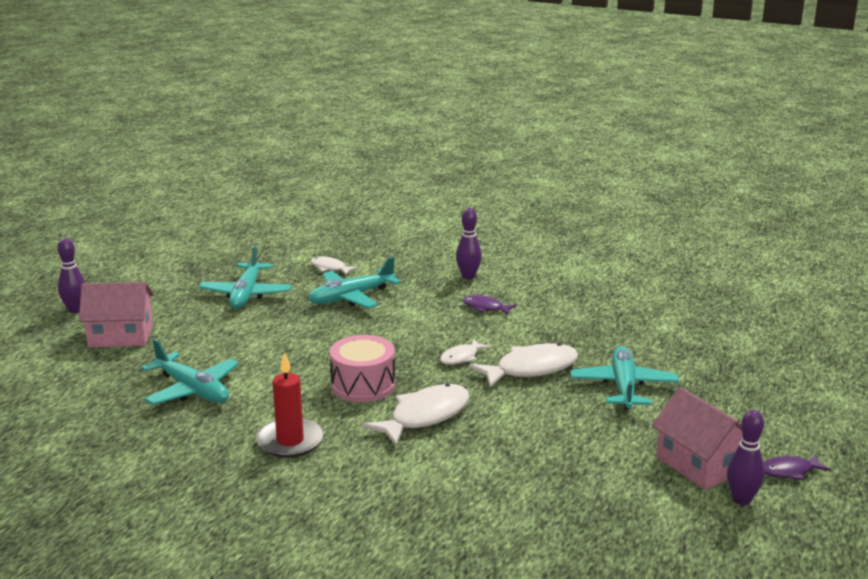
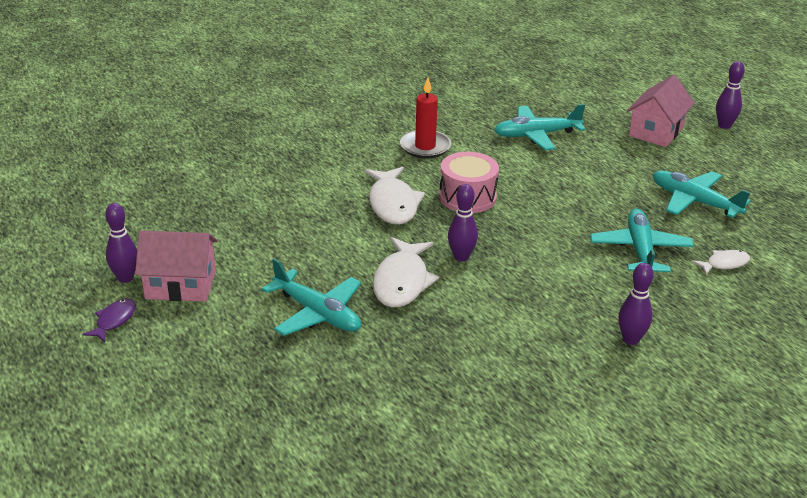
camera: 125 degrees right, 10 degrees up
(461, 357) = (461, 257): white fish -> purple bowling pin
(485, 307) = (544, 314): purple fish -> none

